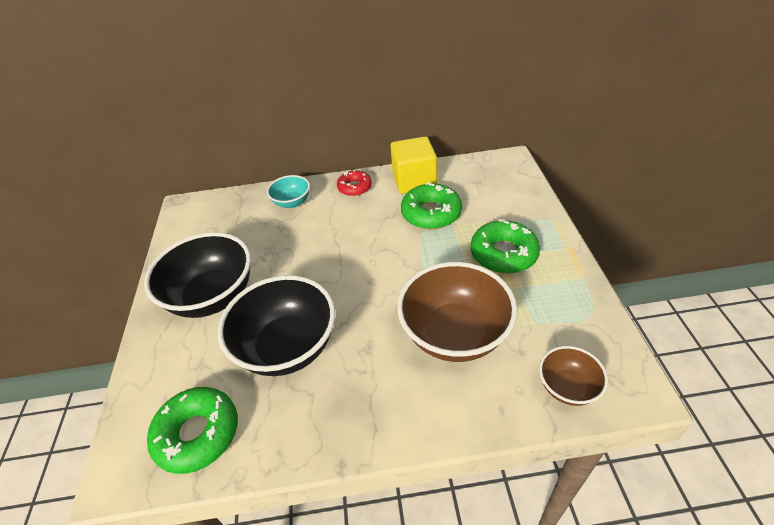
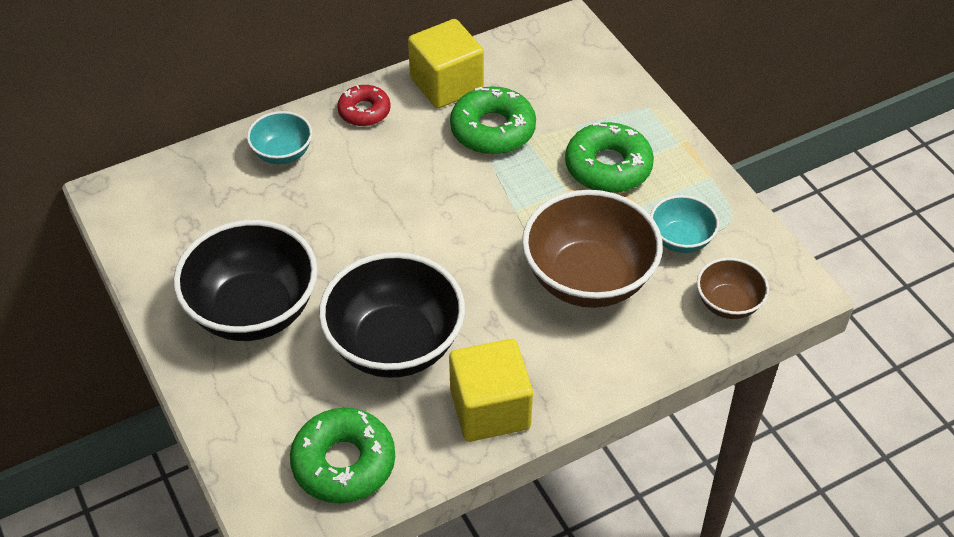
camera: 25 degrees left, 5 degrees up
(328, 423) = (490, 409): none -> yellow cube
(542, 321) = (680, 239): none -> turquoise bowl

